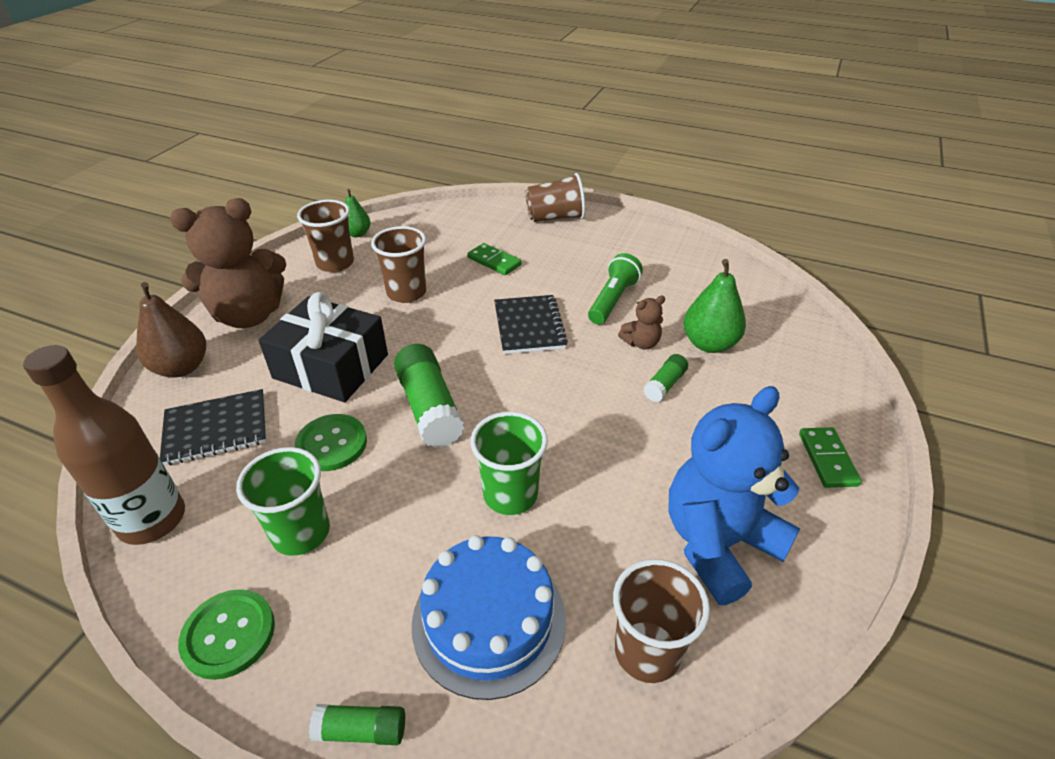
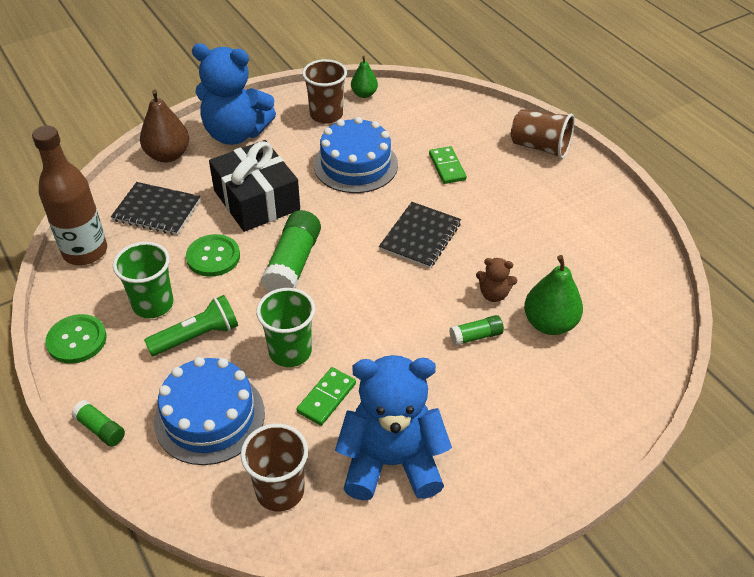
camera: 35 degrees right, 5 degrees up
(249, 315) = (236, 133): brown teddy bear -> blue teddy bear
(406, 293) = (355, 165): brown cup -> blue cake
(613, 300) = (509, 247): green flashlight -> green flashlight (197, 336)
(827, 459) = (539, 459): green domino -> green domino (326, 398)

